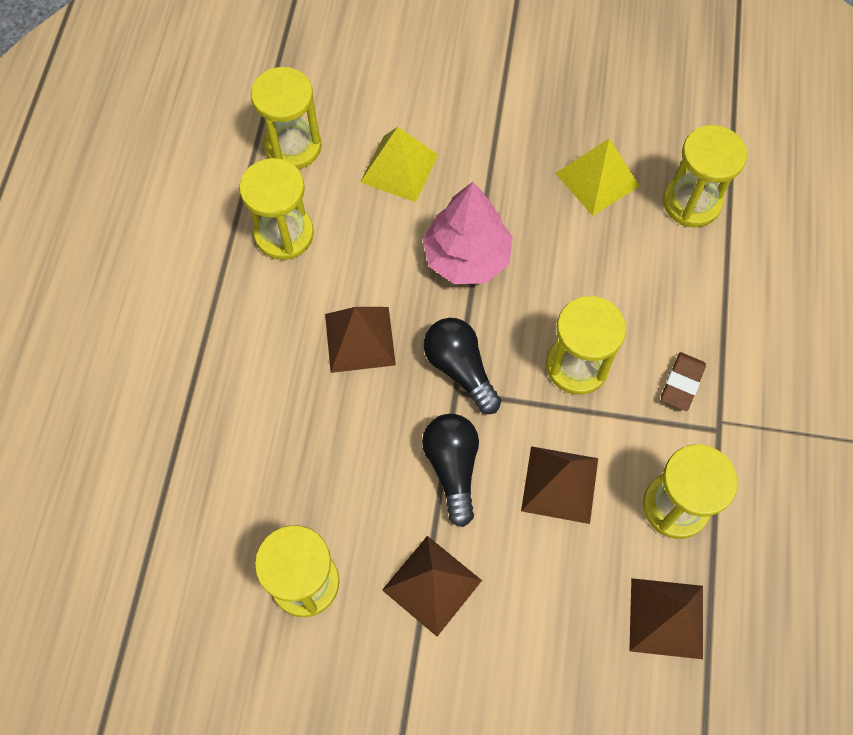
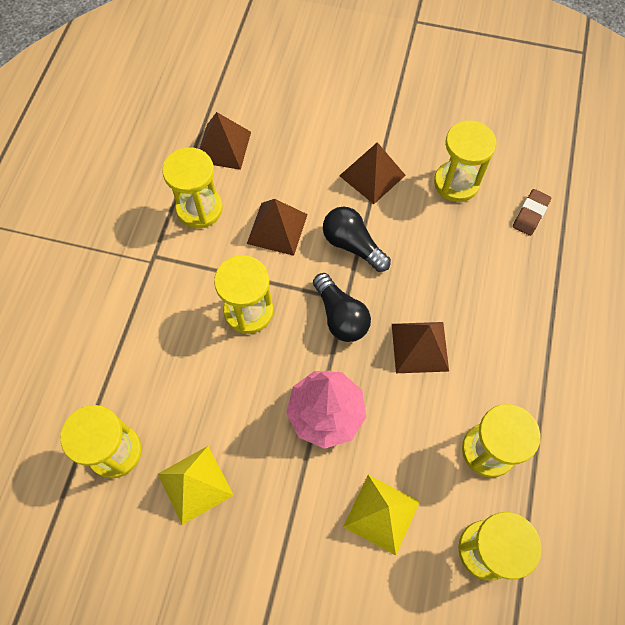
camera: 175 degrees left, 0 degrees up
(452, 468) = (352, 245): black light bulb -> black light bulb turned 135 degrees clockwise
(682, 383) = (171, 291): brown eraser -> brown eraser (530, 214)

